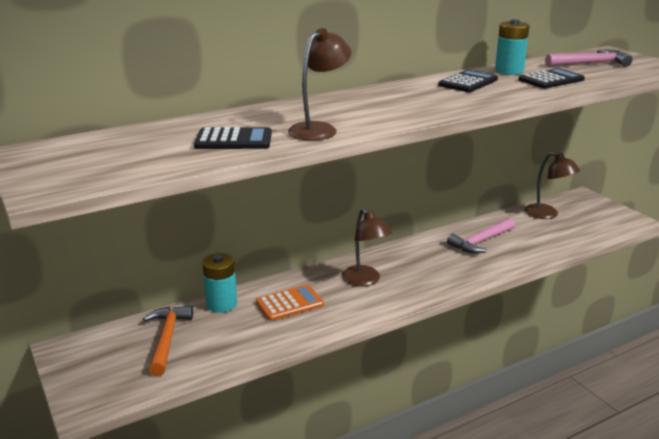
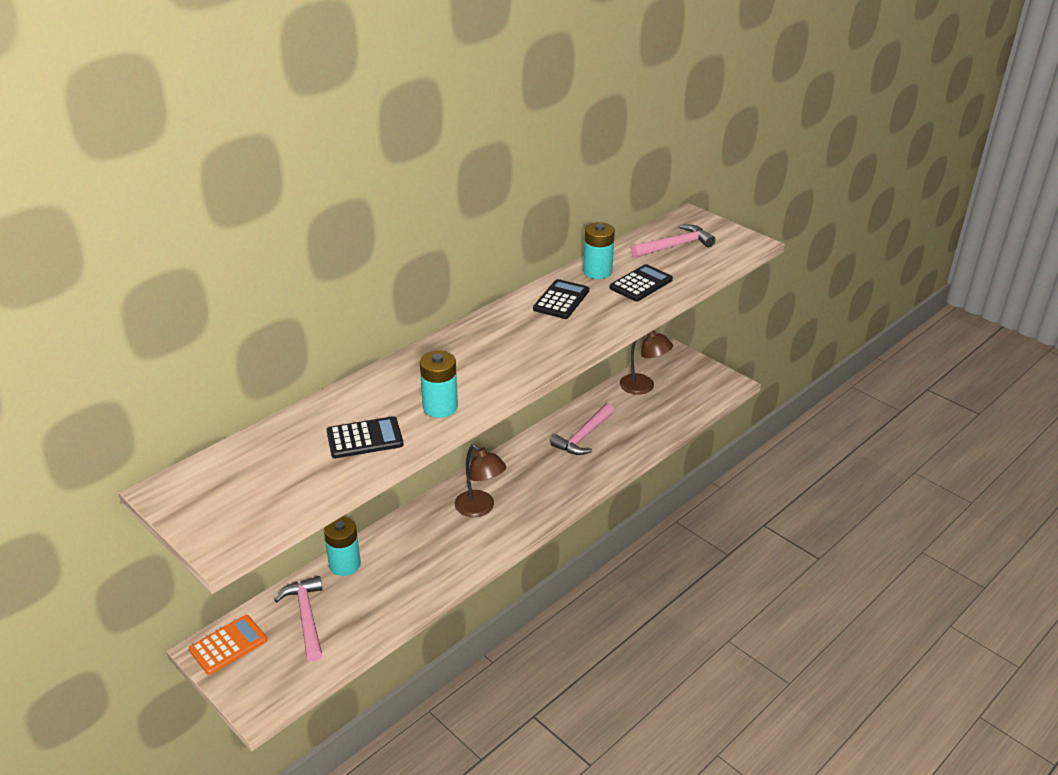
camera: 15 degrees left, 10 degrees up
(167, 339) = (306, 617): orange hammer -> pink hammer
(289, 303) = (413, 551): orange calculator -> orange calculator (228, 645)
(319, 129) = (440, 407): brown lamp -> turquoise battery

